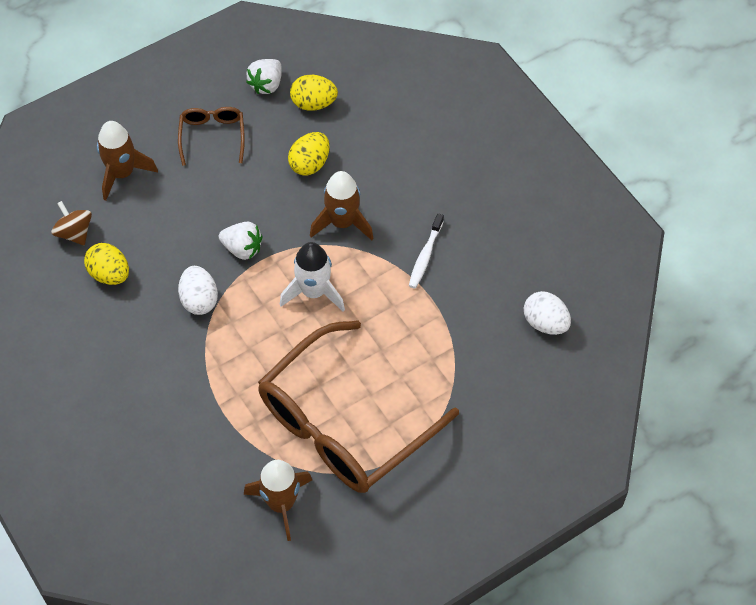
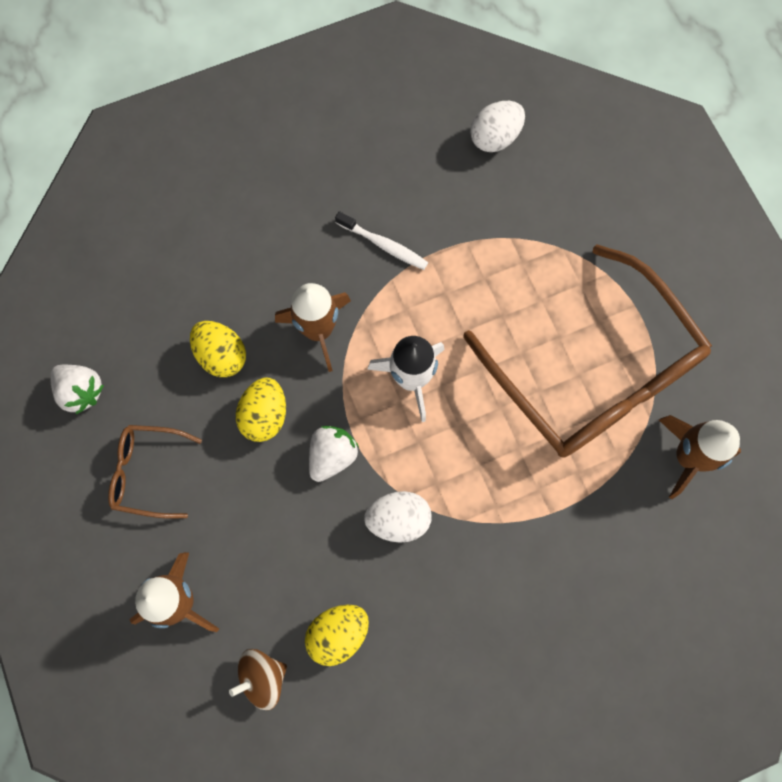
camera: 80 degrees left, 15 degrees up
(313, 103) = (128, 337): yellow egg -> yellow egg (265, 416)

